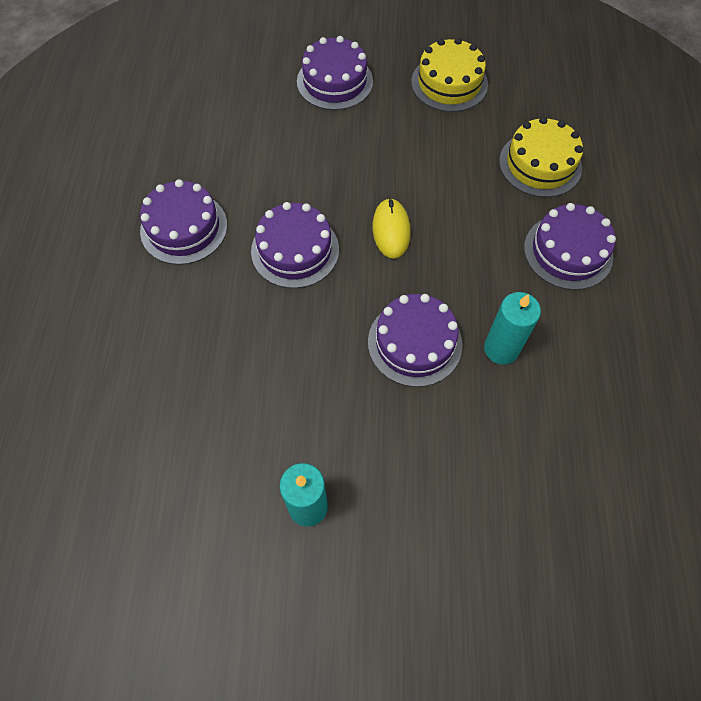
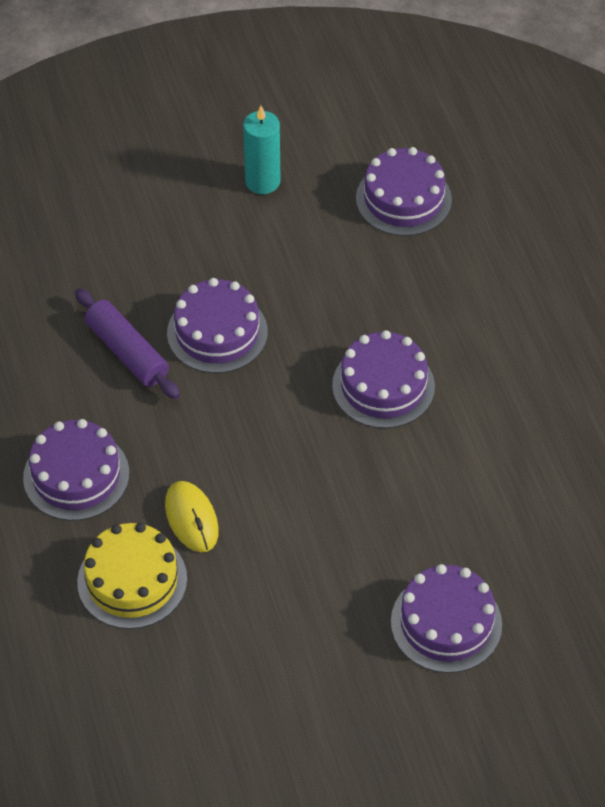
camera: 160 degrees right, 10 degrees down
(184, 228) = (518, 373): purple cake -> purple cake (403, 199)
(391, 230) = (286, 440): yellow mouse -> yellow mouse (191, 518)
(449, 83) = (288, 671): yellow cake -> none
(501, 349) = (127, 352): turquoise candle -> purple rolling pin

